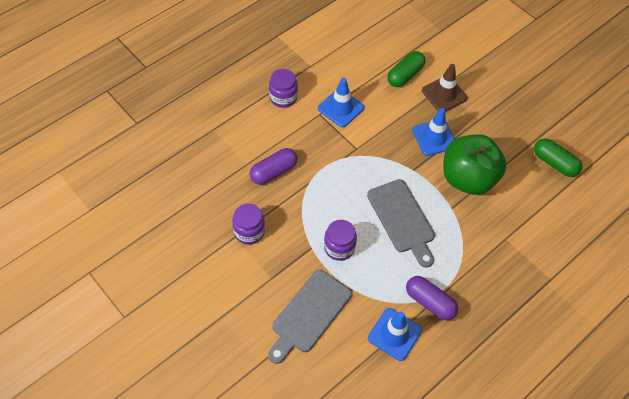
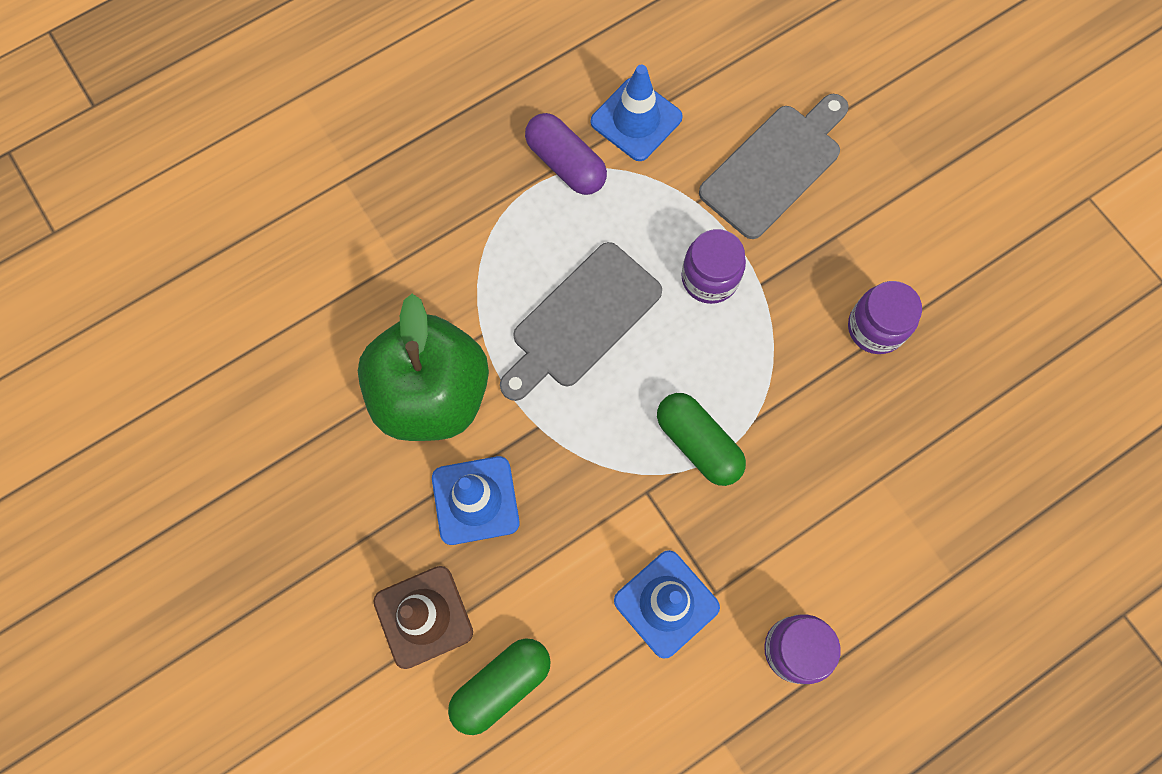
camera: 170 degrees left, 15 degrees up
(273, 172) = (824, 453): purple capsule -> none
(402, 219) = (581, 320): grey cutting board -> grey cutting board turned 120 degrees counterclockwise
(554, 163) = (243, 409): green capsule -> green capsule (698, 443)

